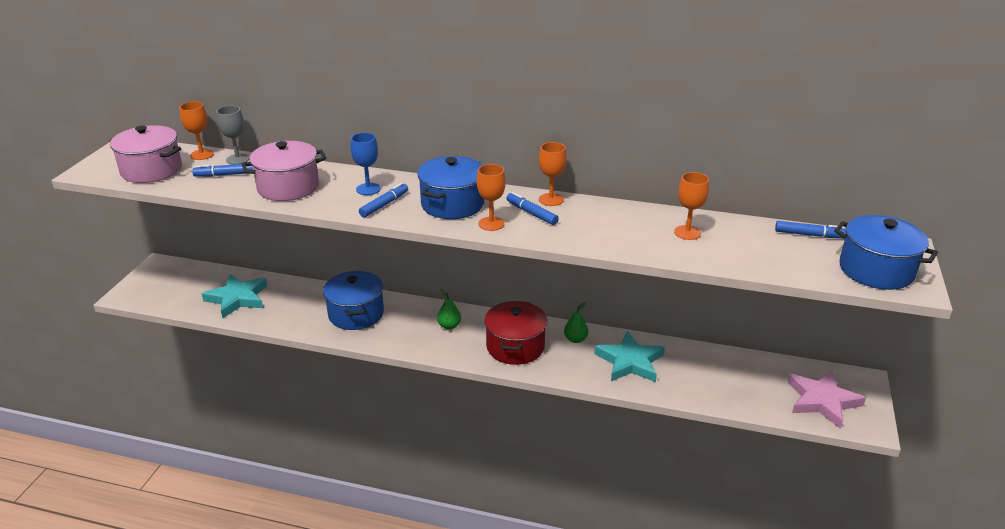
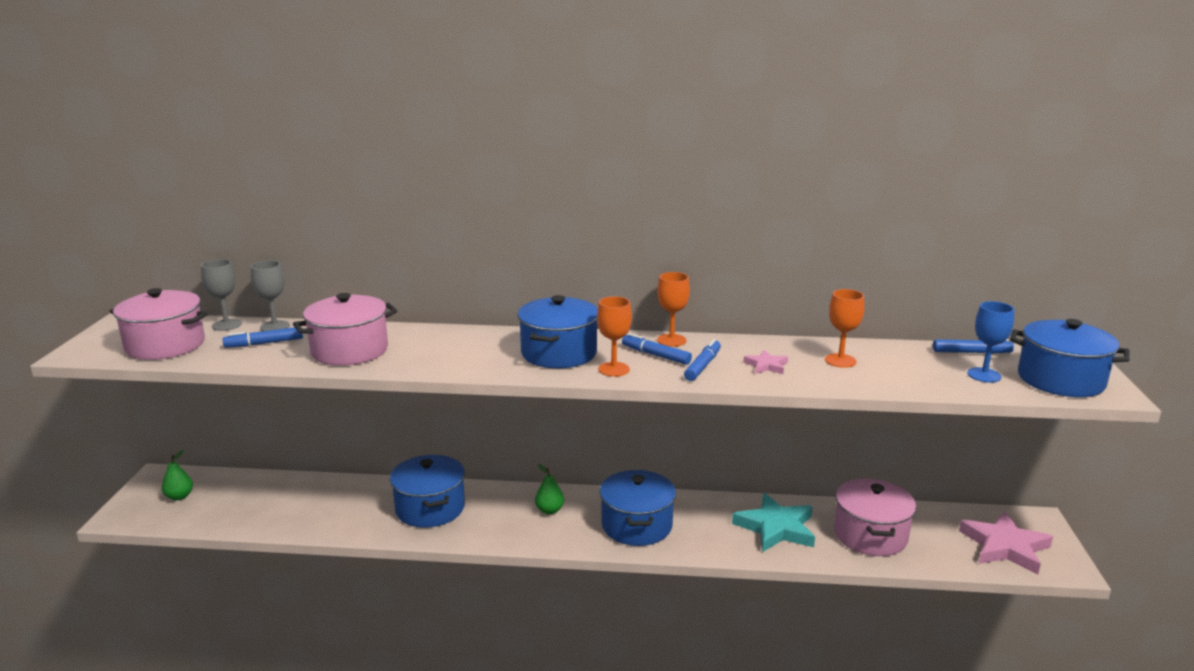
camera: 10 degrees left, 10 degrees down
(202, 155) = (226, 325): orange goblet -> grey goblet
(237, 298) = (272, 505): turquoise star -> none
(368, 189) = (450, 345): blue goblet -> blue goblet (984, 375)
(384, 205) = (476, 360): blue marker -> blue marker (702, 366)
(515, 346) = (636, 525): red pot -> blue pot
(575, 339) = (704, 510): green pear -> green pear (179, 497)
(620, 232) = (766, 365): none -> pink star
(708, 377) = (870, 535): none -> pink pot

